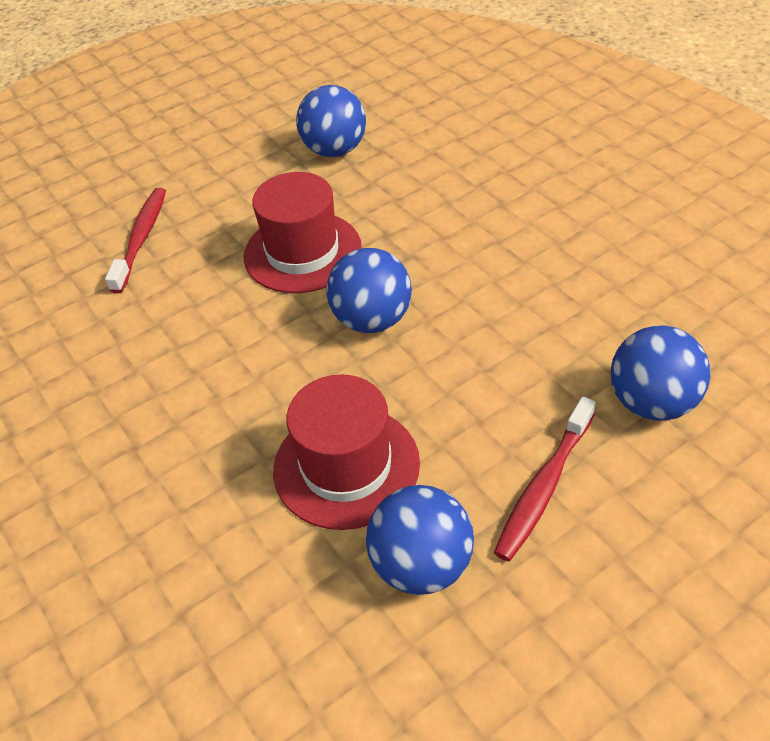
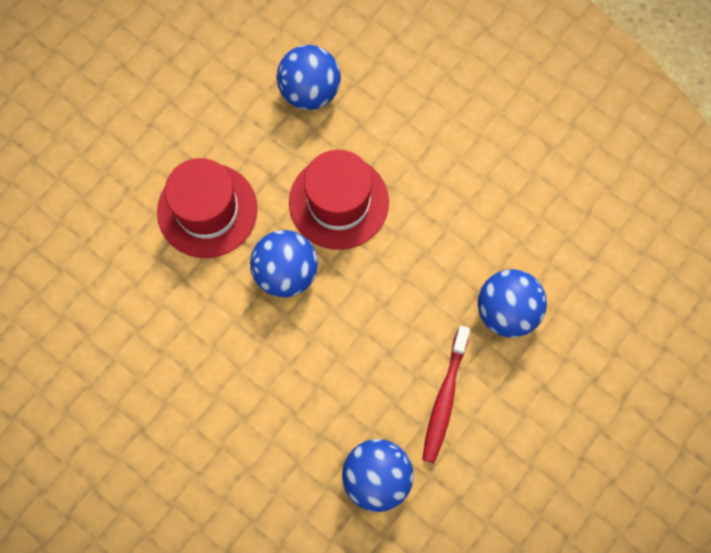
camera: 20 degrees left, 25 degrees up
(141, 239) = (60, 220): red toothbrush -> none
(335, 150) = (197, 80): blue ball -> blue ball (310, 91)
(346, 466) = (304, 412): red hat -> red hat (338, 202)

